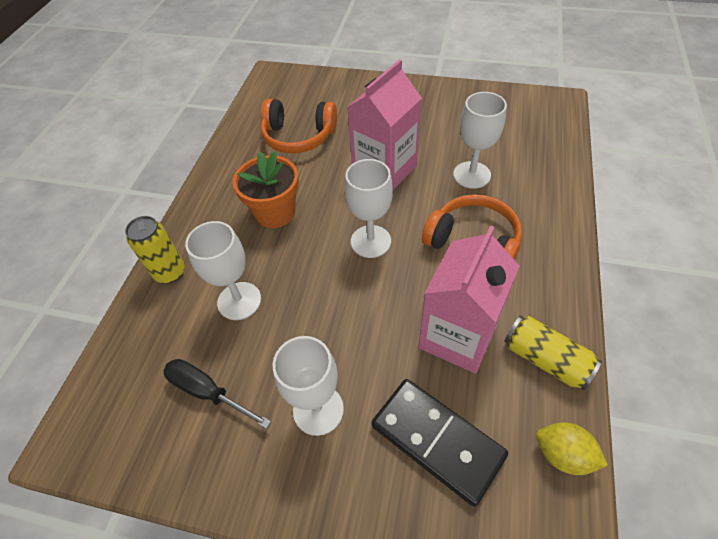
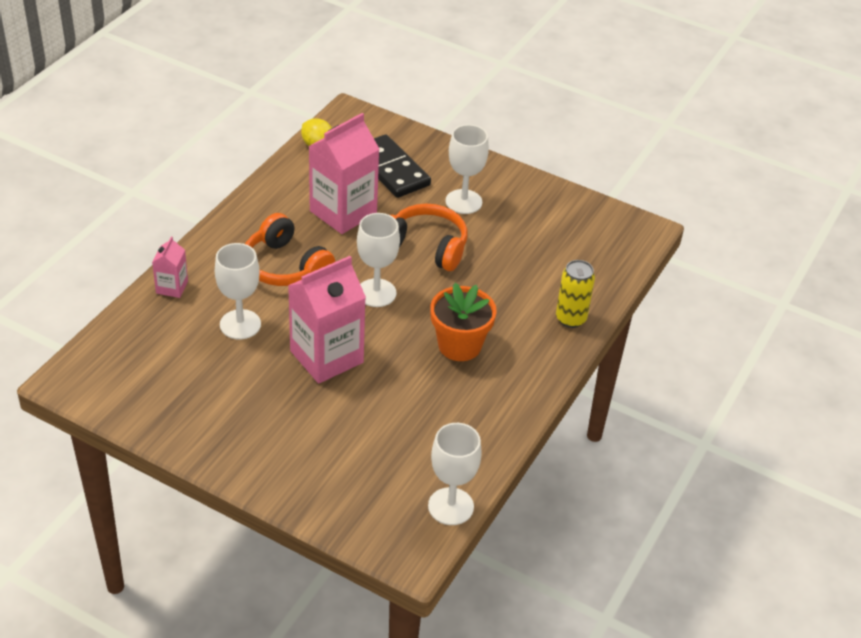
camera: 170 degrees left, 10 degrees down
(207, 392) = (542, 230): black screwdriver -> none
(239, 301) = (509, 280): white goblet -> white goblet (451, 506)
(298, 137) = (407, 429): orange headphones -> orange headphones (426, 246)
(545, 359) = (290, 185): yellow can -> none
(555, 189) = (172, 287): none -> pink carton

